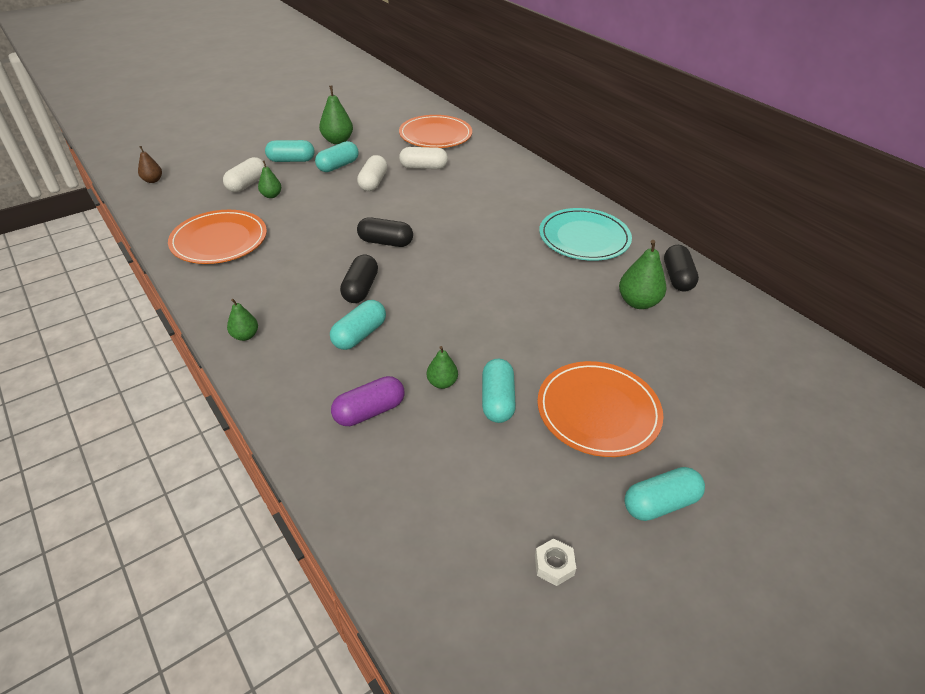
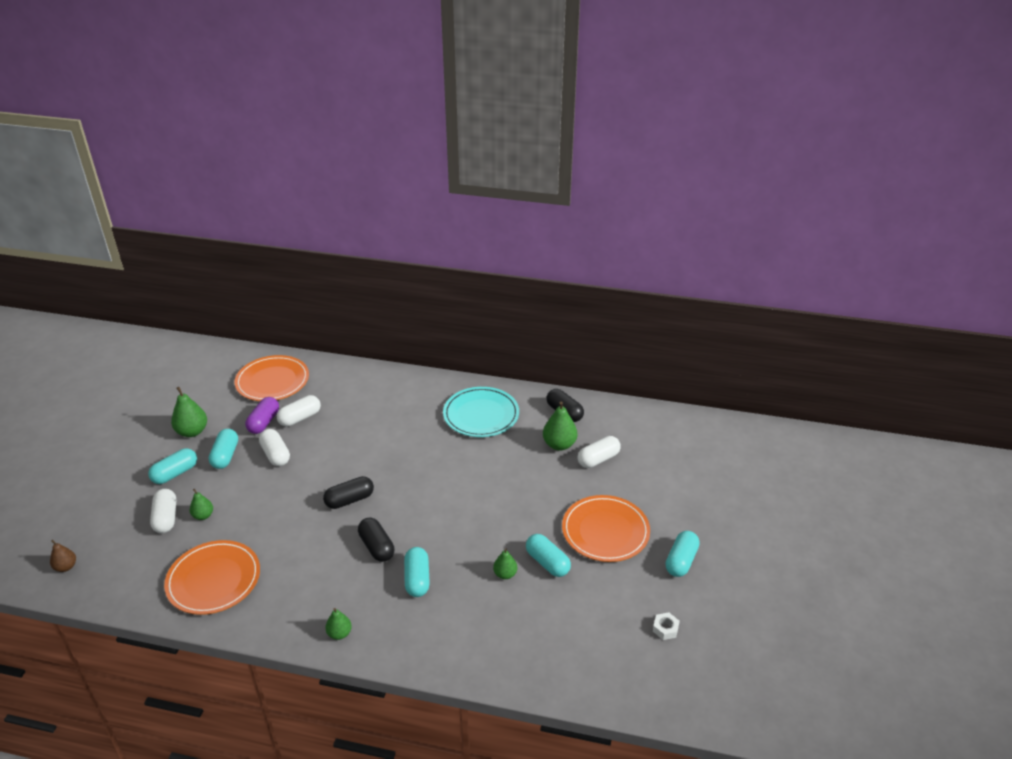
camera: 40 degrees left, 5 degrees down
(369, 411) = (484, 622): purple capsule -> purple capsule (264, 422)
(669, 338) = (598, 459): none -> white capsule

